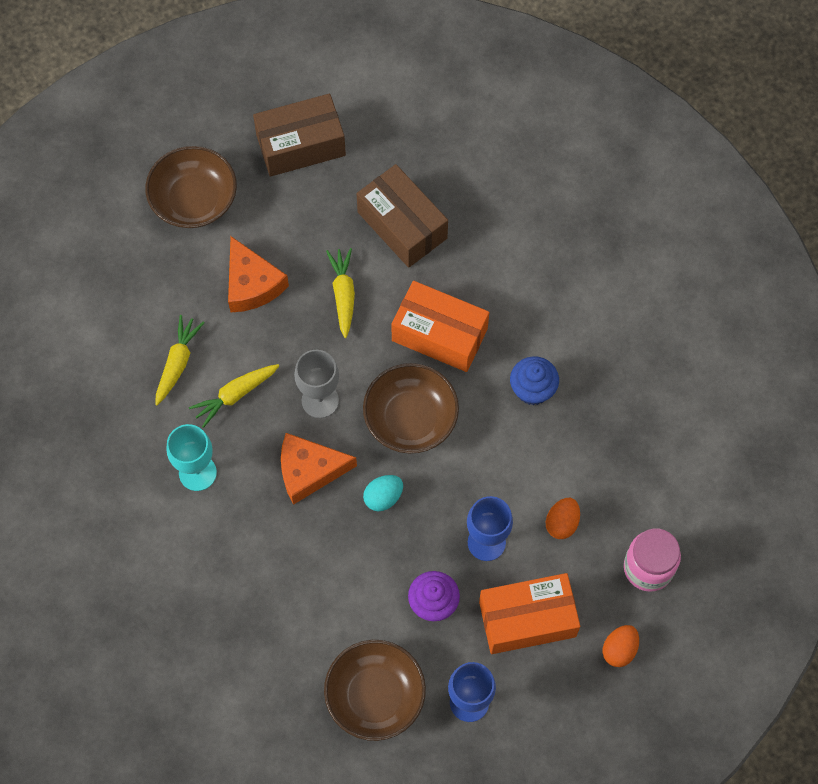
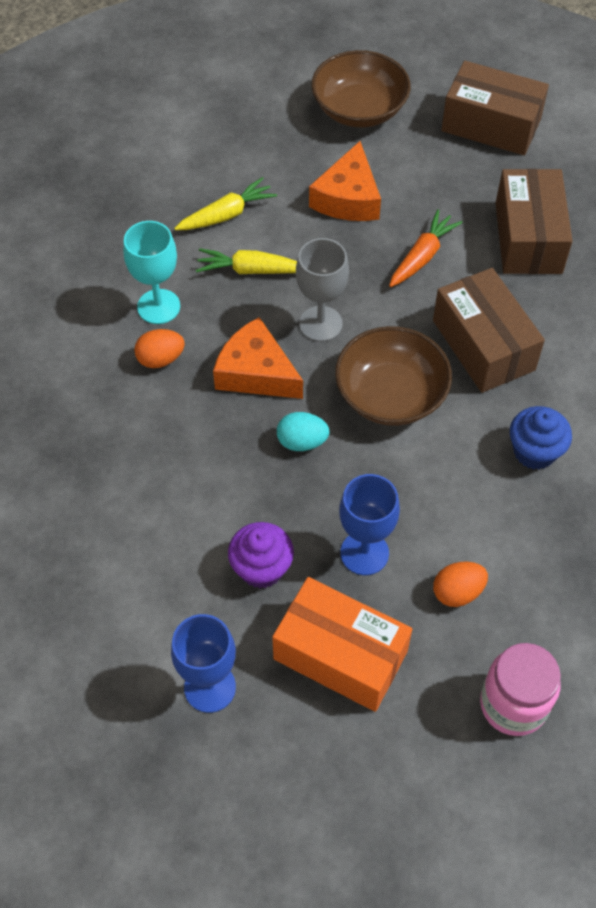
camera: 40 degrees right, 10 degrees down
(343, 294) = (422, 256): yellow carrot -> orange carrot
(375, 696) = (127, 608): brown bowl -> none
(439, 335) = (483, 345): orange box -> brown box
(619, 649) = (410, 761): orange egg -> orange egg (160, 359)

